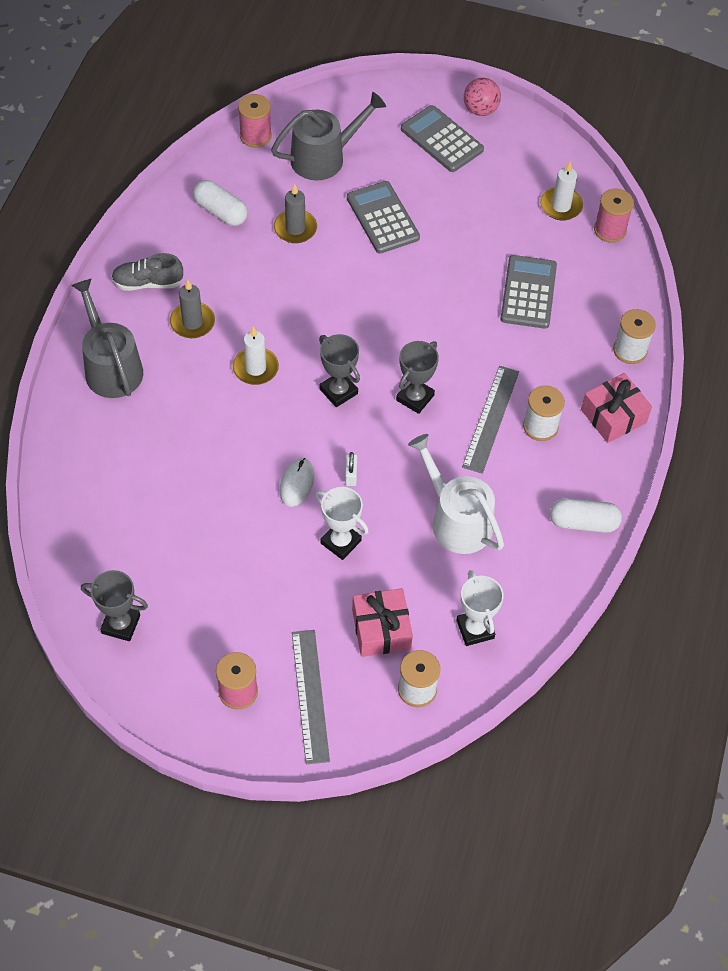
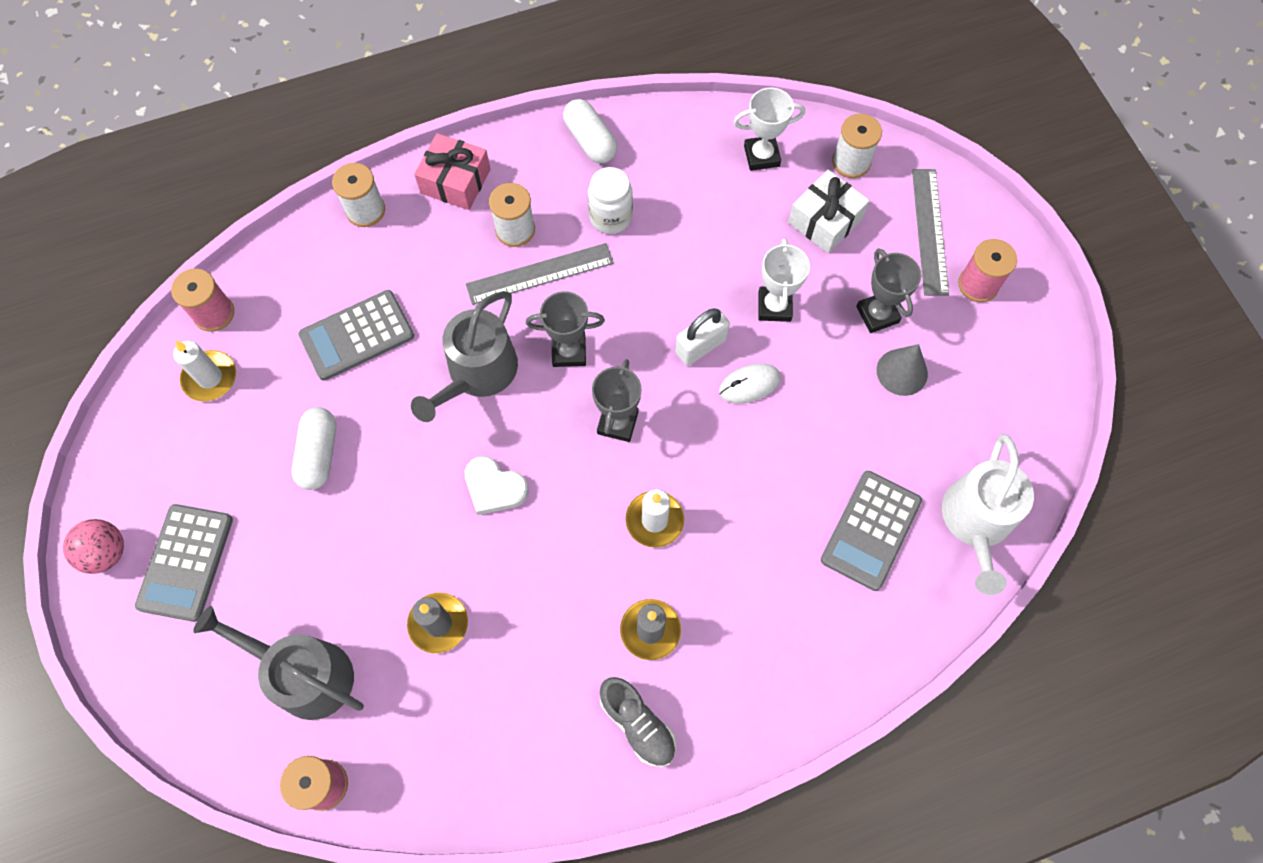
camera: 125 degrees left, 10 degrees up
(111, 367) = (774, 667): grey watering can -> grey watering can (477, 373)
(121, 624) = (1014, 421): grey trophy -> grey trophy (877, 314)
(220, 583) = (902, 372): none -> grey cone
(221, 211) = (474, 728): white capsule -> white capsule (319, 454)
(310, 696) = (929, 231): grey ruler -> grey ruler turned 45 degrees counterclockwise
(350, 475) = (701, 346): white padlock -> white padlock, size x1.70
(354, 302) = (494, 488): none -> white heart
(381, 629) = (825, 220): pink gift -> white gift
(382, 218) = (355, 542): grey calculator -> grey calculator (870, 530)
(456, 520) = (671, 233): white watering can -> white watering can (976, 522)
(475, 629) = (761, 156): white trophy -> white trophy turned 45 degrees clockwise
(502, 491) = (611, 217): none -> white jar

